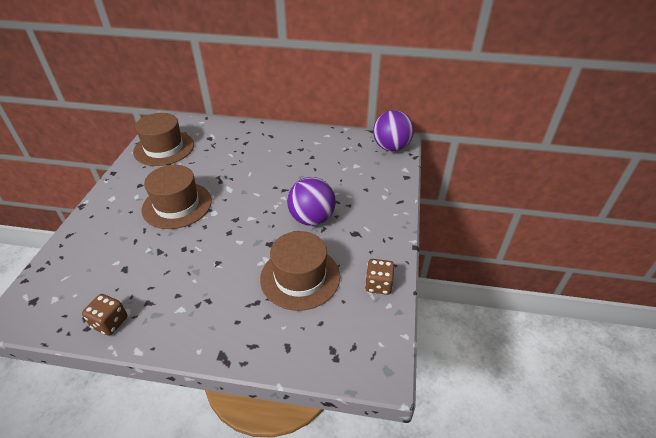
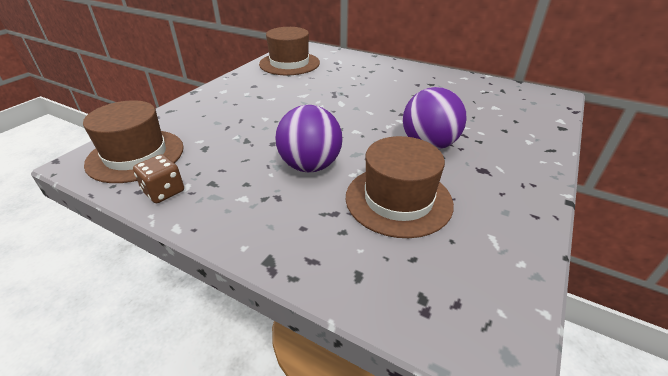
camera: 20 degrees right, 5 degrees down
(177, 205) = (282, 106): brown hat -> brown hat (136, 155)
(378, 285) = (508, 234): brown dice -> none
(391, 147) = (543, 98): purple ball -> purple ball (310, 166)

